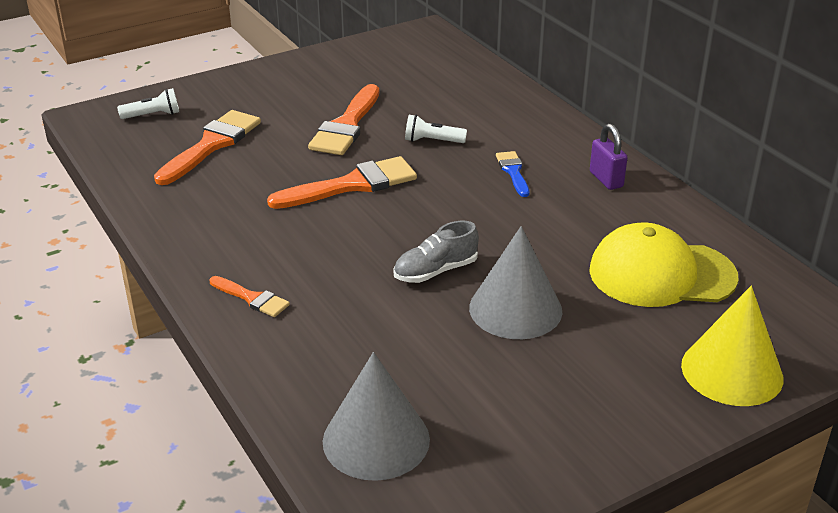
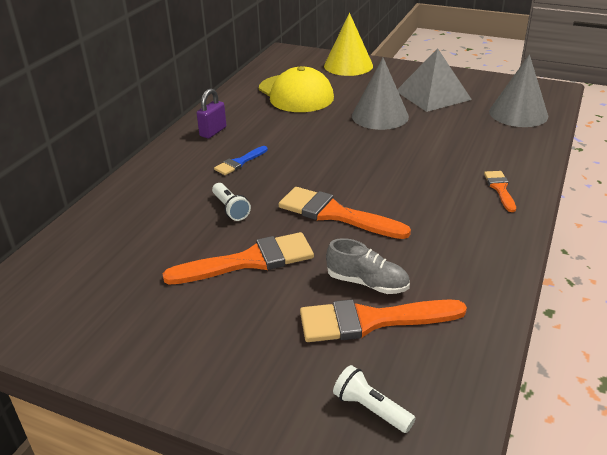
camera: 125 degrees left, 0 degrees up
(435, 271) = (383, 146): grey shoe -> grey shoe (367, 283)
(528, 394) = (432, 95): none -> grey pyramid

